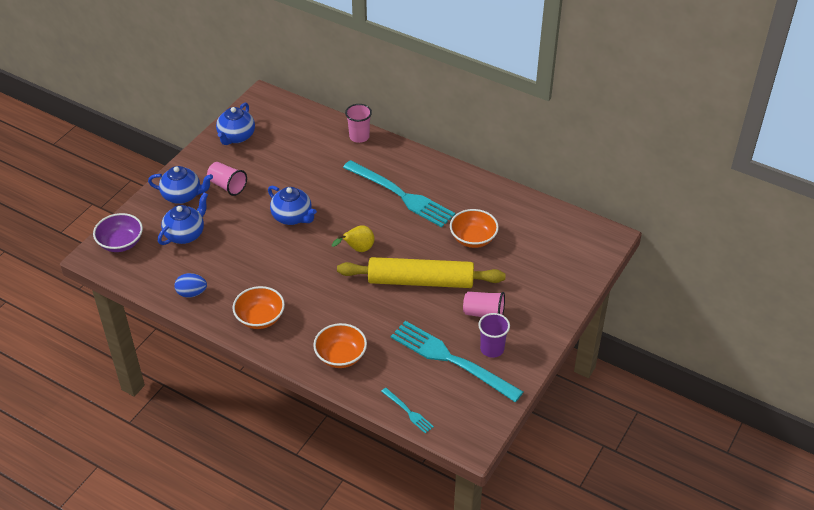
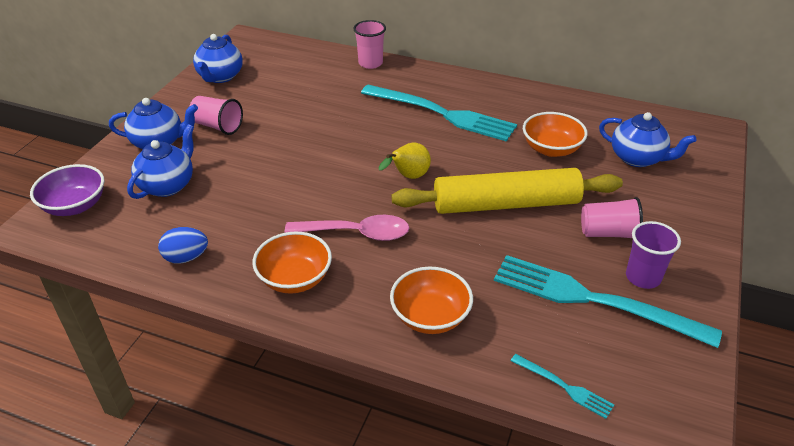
camera: 10 degrees left, 5 degrees down
(292, 217) = (311, 150): blue teapot -> blue teapot (638, 158)
(308, 290) = (356, 233): none -> pink spoon

